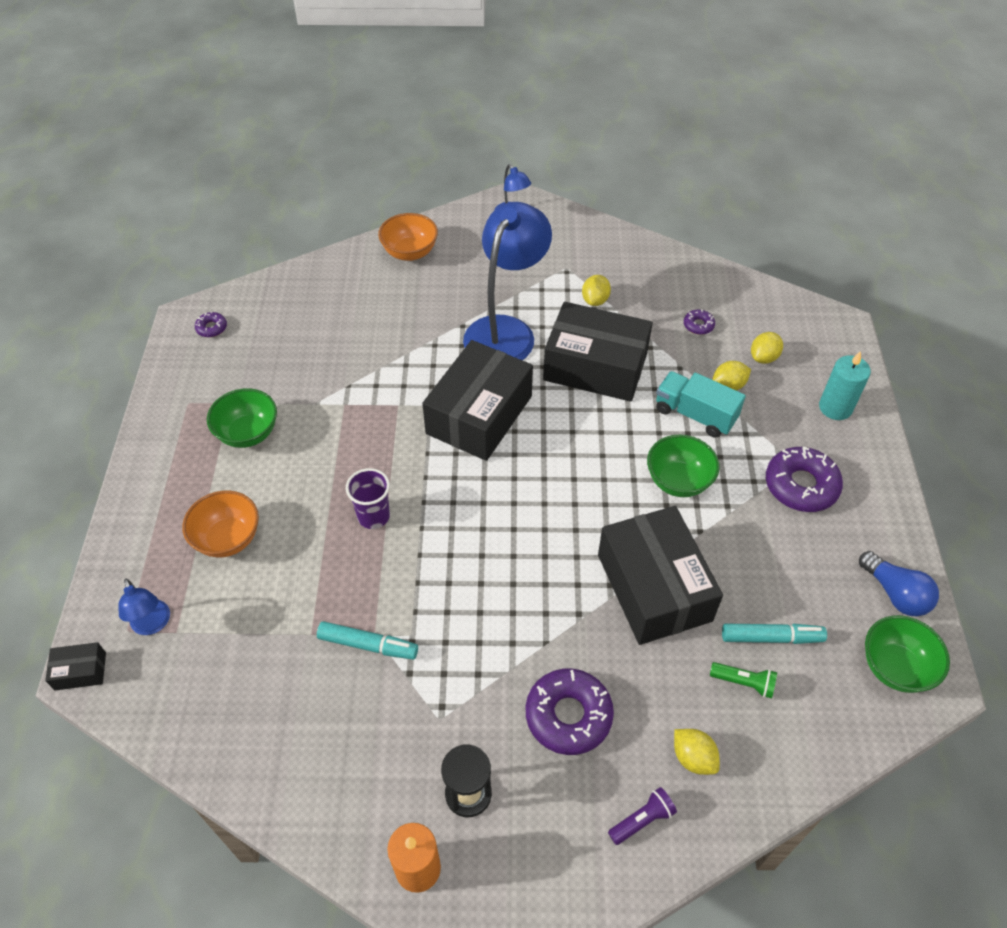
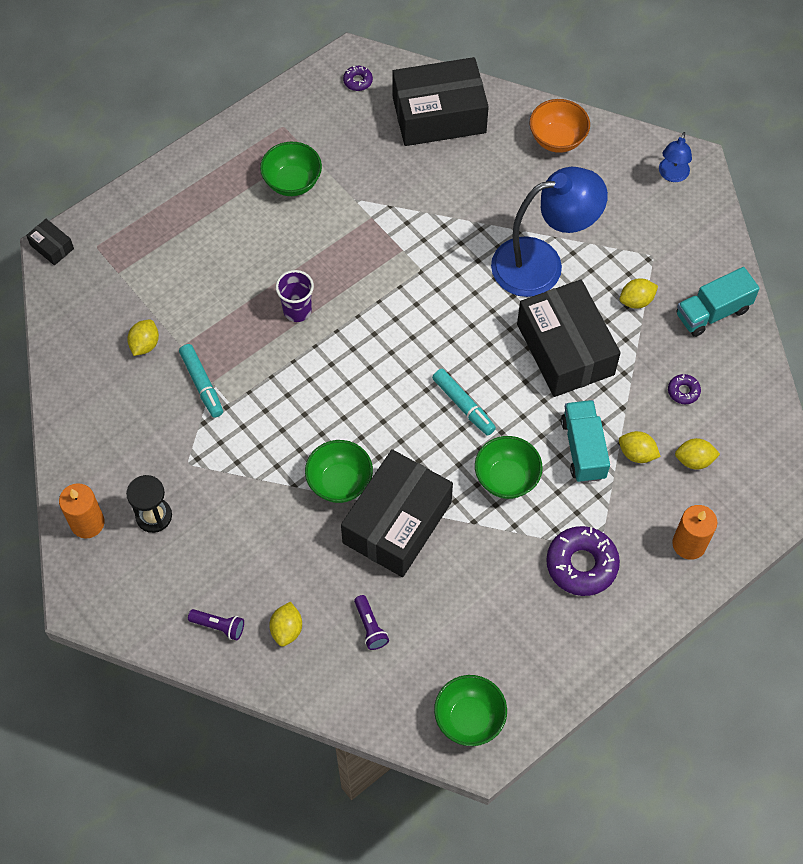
camera: 50 degrees right, 10 degrees up
(152, 625) = (112, 256): blue lamp -> none
(228, 539) = (204, 242): orange bowl -> none
(276, 664) = (145, 344): none -> yellow lemon
(479, 415) = (443, 307): black box -> black box (439, 115)
(568, 715) = (253, 535): purple donut -> none
(575, 604) = (339, 482): none -> green bowl
(647, 268) = (712, 312): none -> turquoise truck
(744, 683) = (370, 627): green flashlight -> purple flashlight
(771, 637) = (422, 623): turquoise marker -> turquoise marker (463, 405)
(835, 407) = (689, 544): turquoise candle -> orange candle
(895, 593) = (536, 685): blue light bulb -> none

